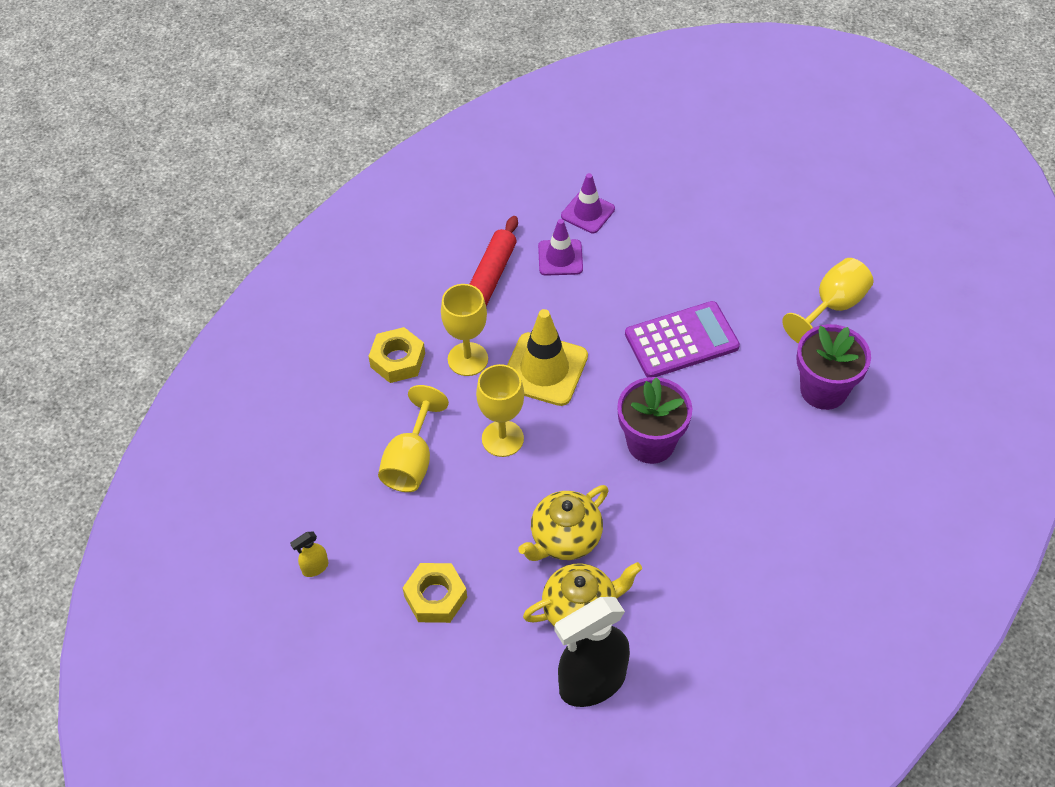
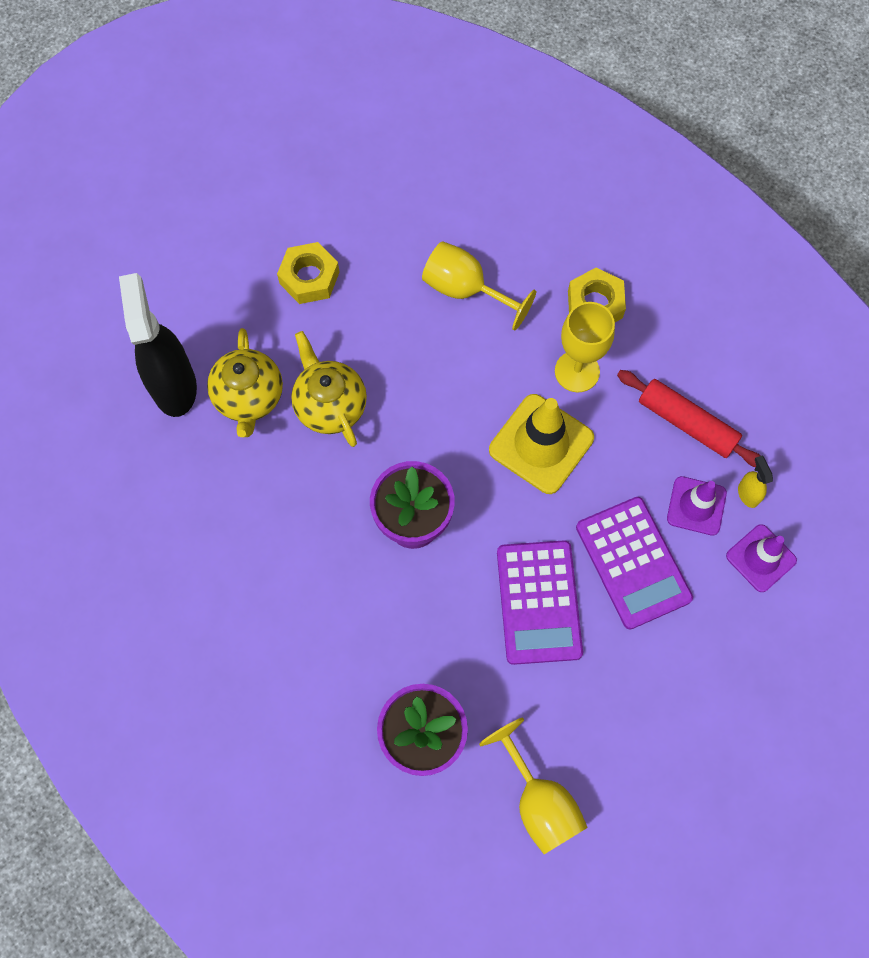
camera: 105 degrees right, 15 degrees up
(315, 568) = (375, 186): yellow spray bottle -> yellow spray bottle (747, 494)
(502, 438) = (465, 379): yellow goblet -> none
(623, 288) = (633, 562): none -> purple calculator

